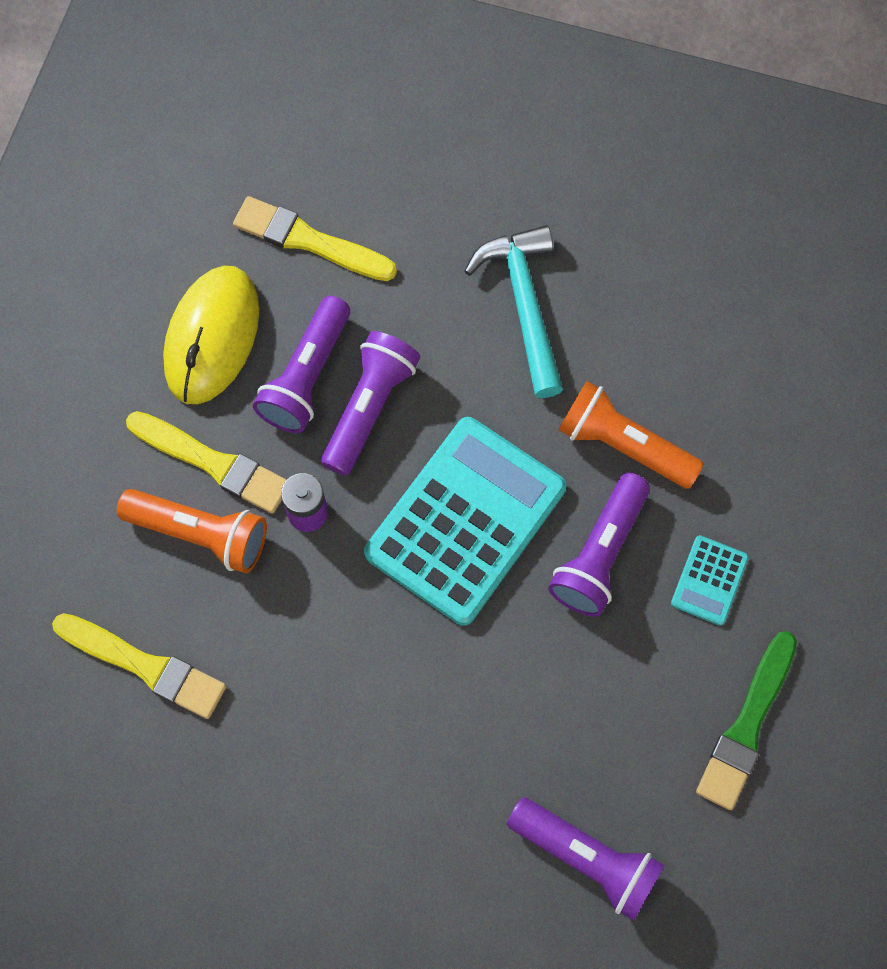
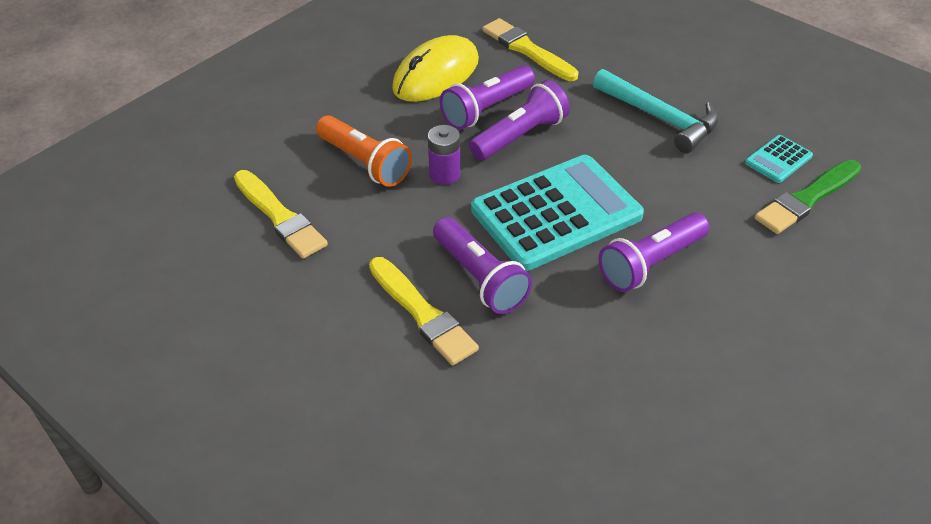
camera: 25 degrees right, 25 degrees down
(213, 463) = (397, 131): yellow brush -> yellow brush (422, 313)
(524, 305) = (659, 118): turquoise hammer -> turquoise hammer turned 120 degrees clockwise
(587, 858) = (544, 453): purple flashlight -> purple flashlight (480, 278)
(623, 445) = (699, 209): orange flashlight -> none
(709, 580) = (735, 308): turquoise calculator -> turquoise calculator (778, 159)
(747, 725) = (729, 413): green brush -> green brush (807, 199)

